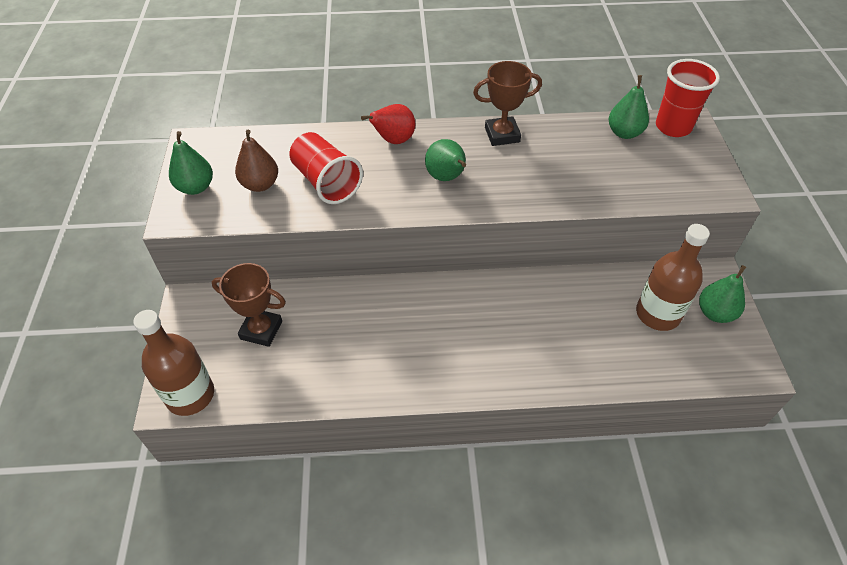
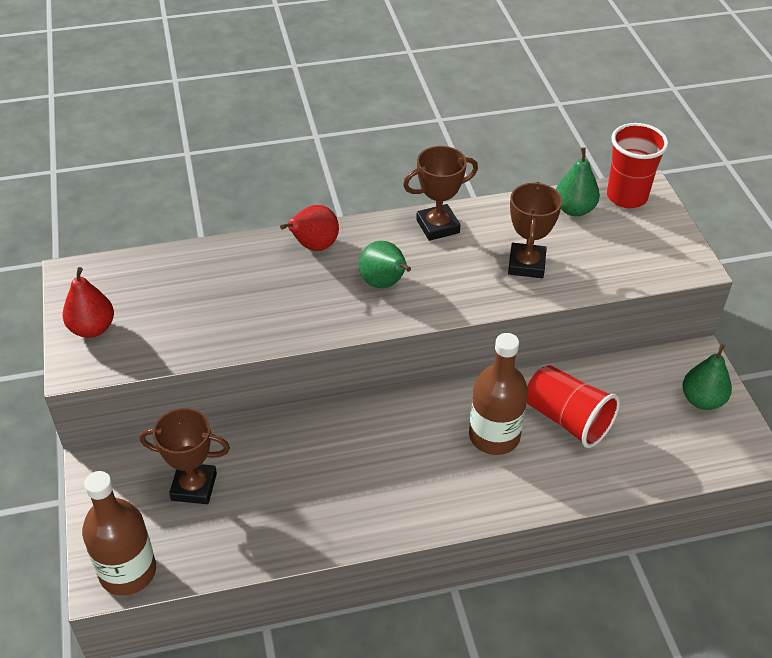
camera: 10 degrees left, 5 degrees down
(195, 187) = (92, 328): green pear -> red pear
(260, 184) = (169, 316): brown pear -> none
(326, 182) = (246, 304): red cup -> red cup (567, 419)
(573, 175) = (526, 264): none -> brown trophy
(657, 314) = (640, 409): brown bottle -> brown bottle (494, 436)

